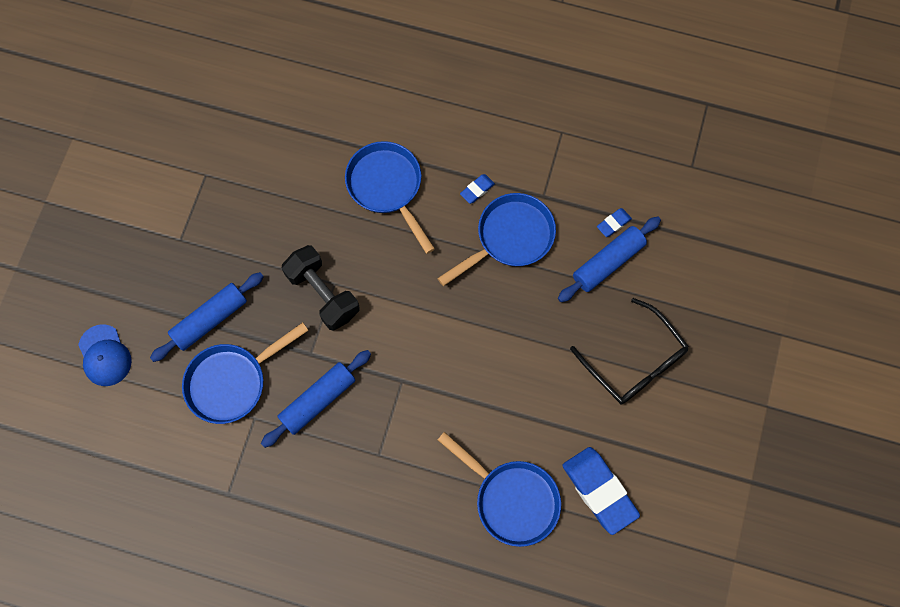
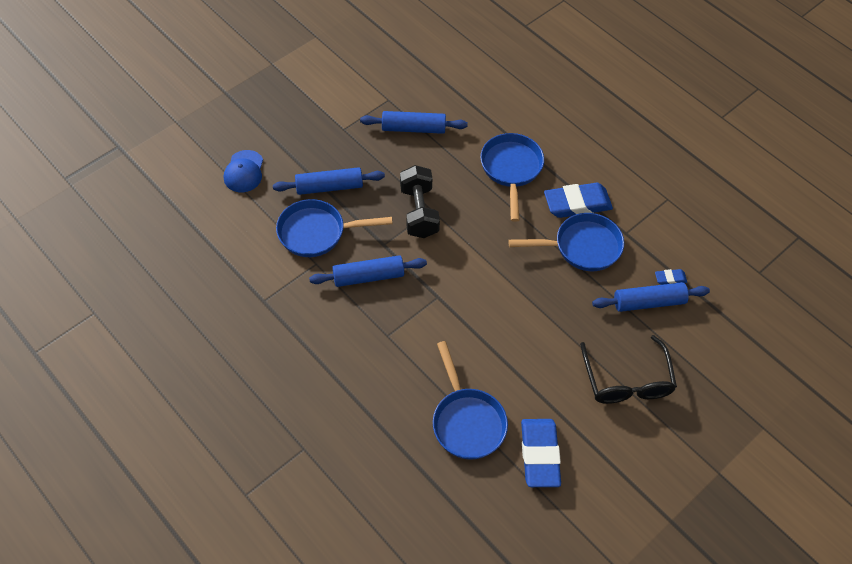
camera: 30 degrees right, 15 degrees down
(255, 195) = (413, 128): none -> blue rolling pin
(477, 190) = (577, 204): blue eraser -> blue eraser, size x2.19

